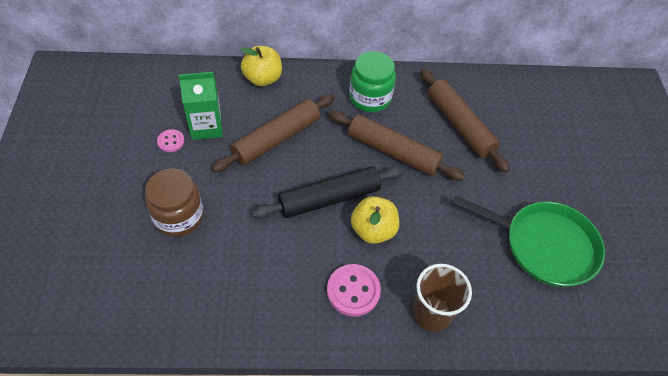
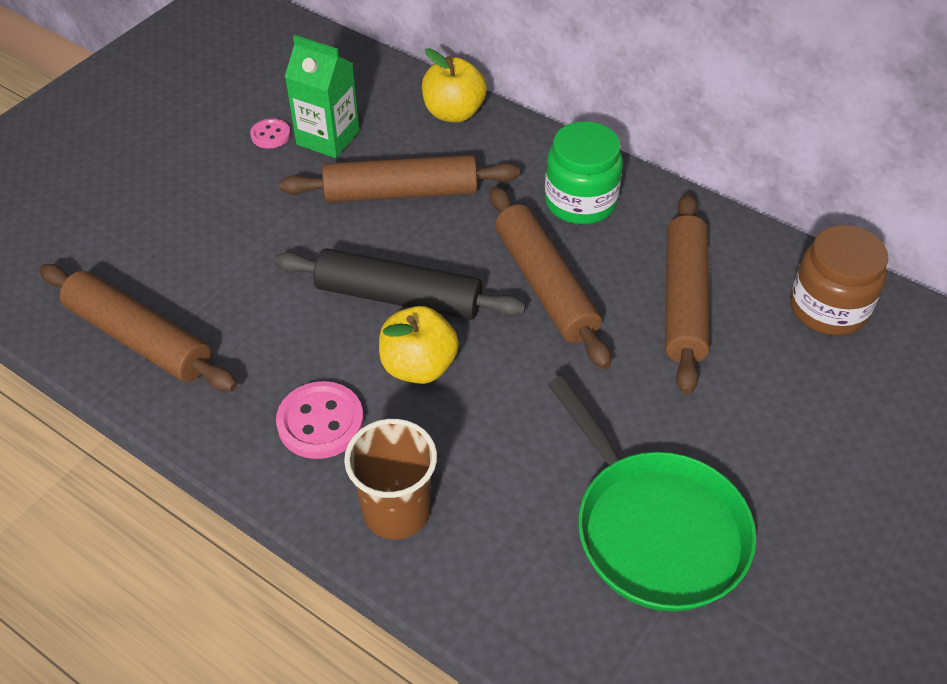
camera: 40 degrees right, 5 degrees down
(178, 216) = (200, 222): brown jar -> brown jar (828, 308)
(209, 306) = (139, 338): none -> brown rolling pin

